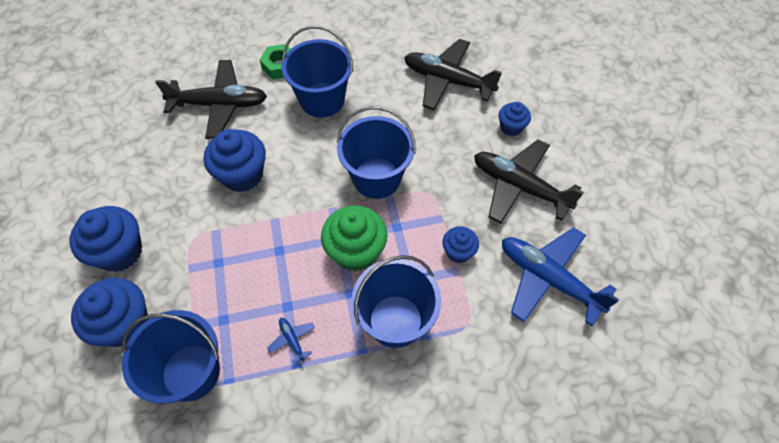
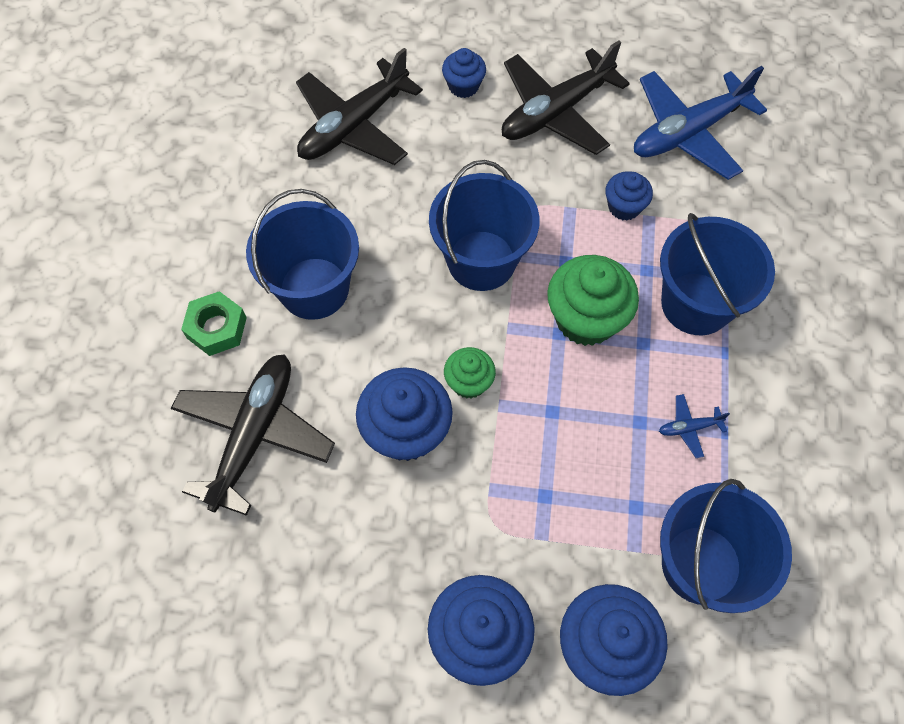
camera: 70 degrees left, 5 degrees up
(285, 197) = (469, 382): none -> green cupcake

